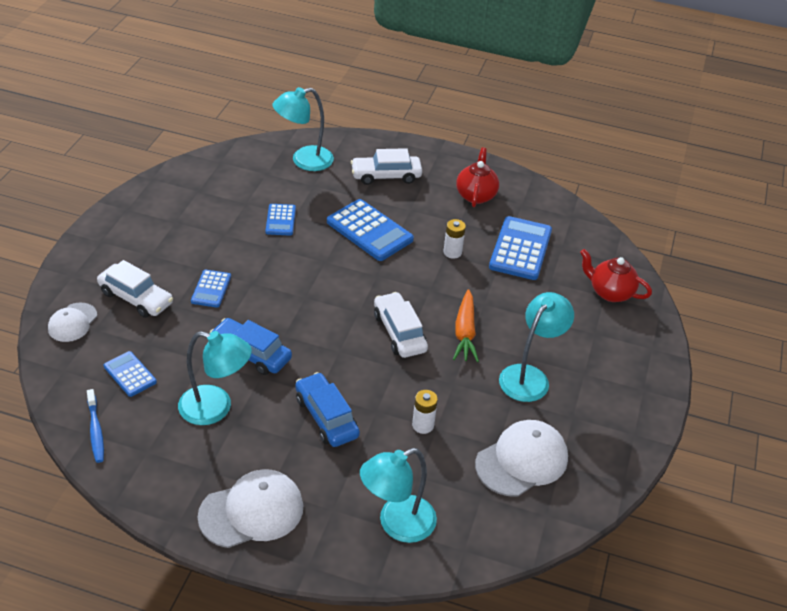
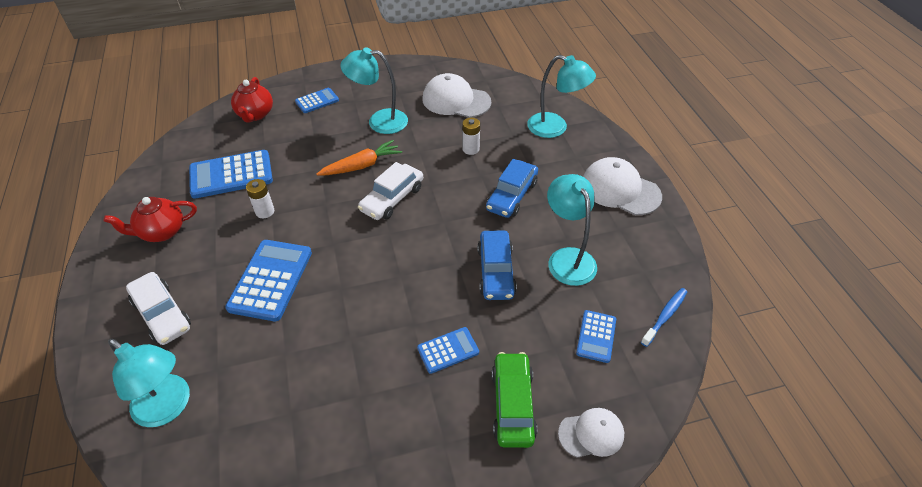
camera: 120 degrees left, 5 degrees up
(136, 298) = (513, 404): white car -> green car
(280, 220) = (301, 360): blue calculator -> blue calculator (317, 101)

